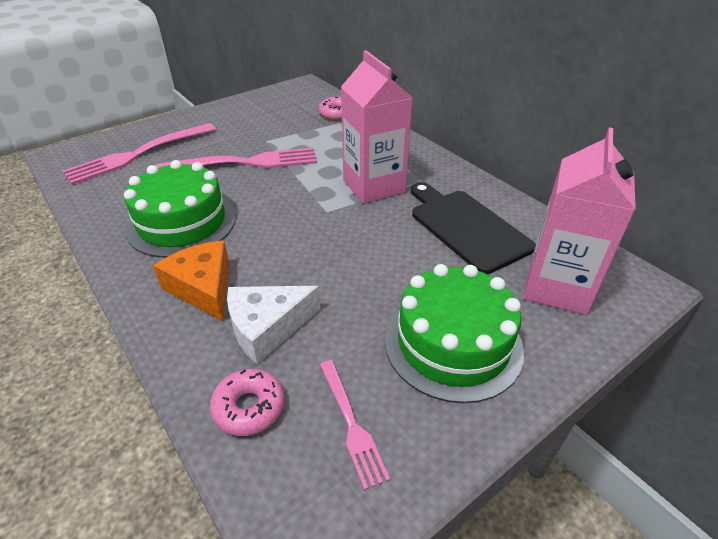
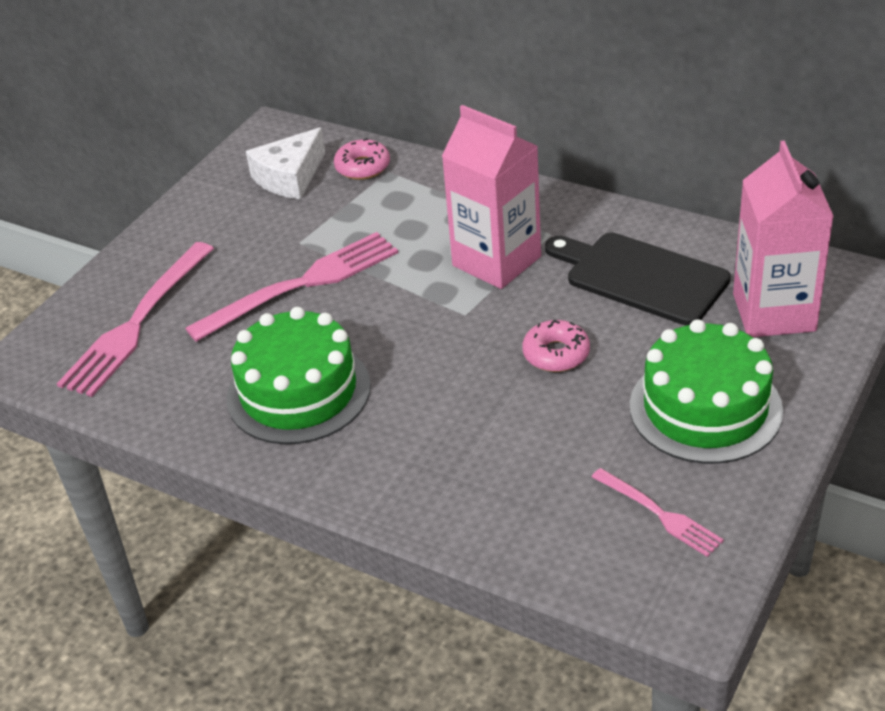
camera: 20 degrees left, 0 degrees up
(203, 287) = (400, 453): orange cheese -> none
(249, 407) = (554, 540): pink donut -> pink donut (556, 354)
(267, 327) = (508, 465): white cheese -> white cheese (289, 177)

